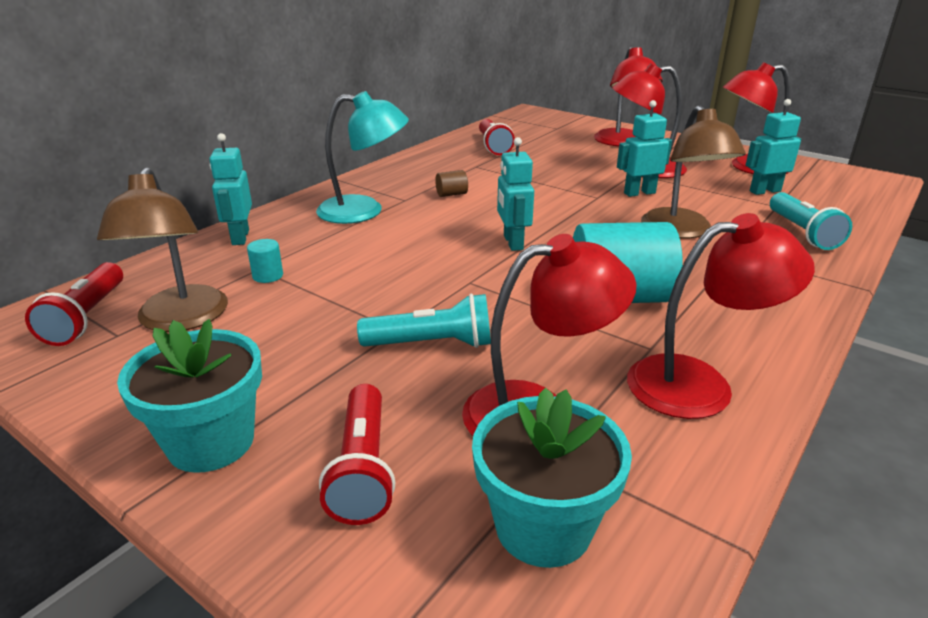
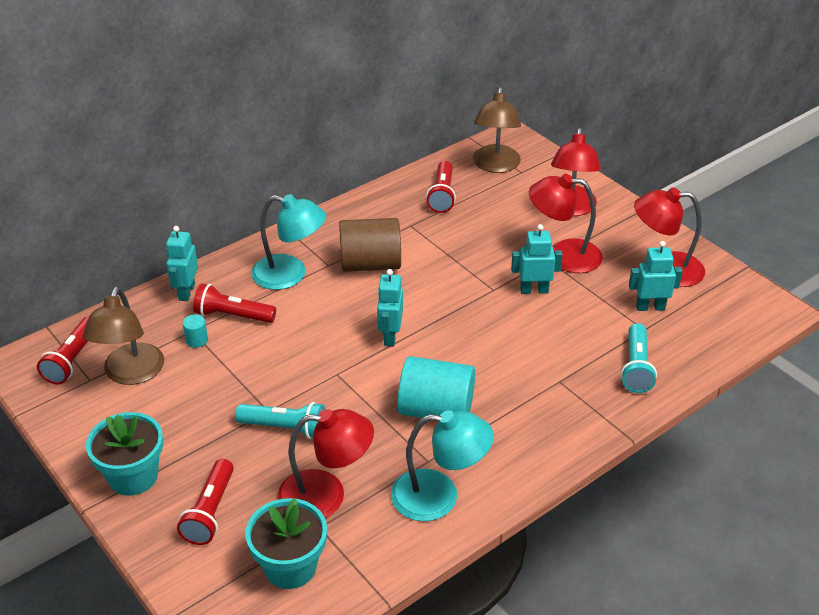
camera: 15 degrees right, 10 degrees up
(308, 249) = (233, 315): none -> red flashlight
(451, 194) = (370, 264): brown cylinder -> brown cylinder, size x2.46
(681, 231) = (535, 347): brown lamp -> brown lamp (495, 166)
(699, 384) = (439, 496): red lamp -> turquoise lamp

